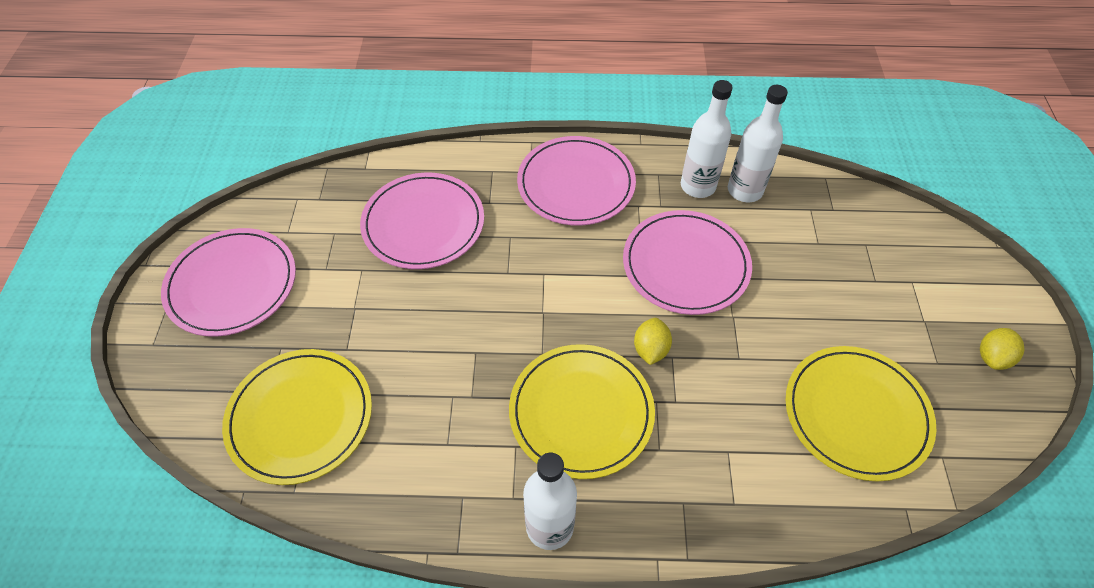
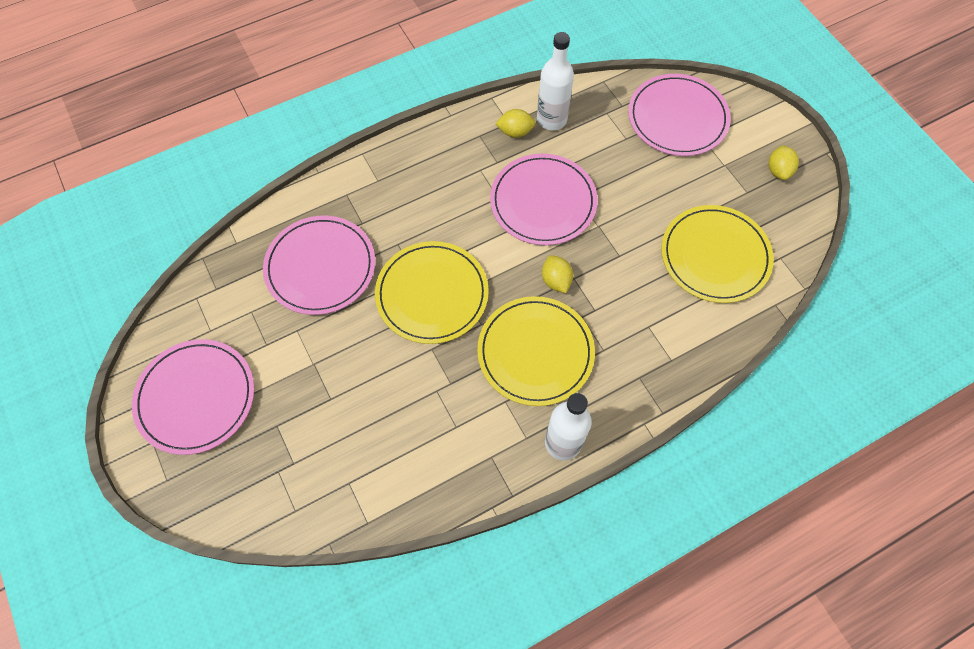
camera: 30 degrees left, 10 degrees up
(300, 417) = (332, 468): yellow plate -> yellow plate (432, 294)
(576, 184) = (421, 174): pink plate -> pink plate (677, 118)
(698, 186) = (515, 132): white bottle -> yellow lemon

